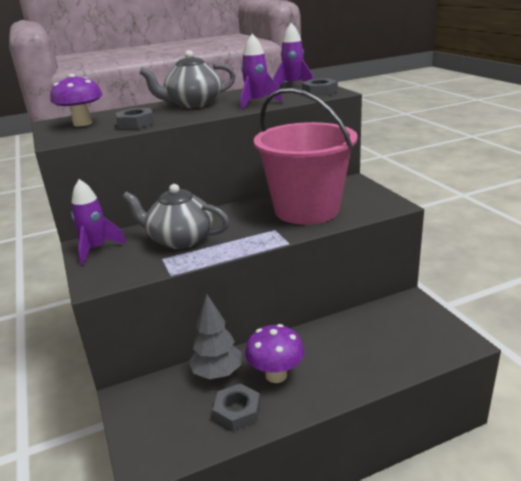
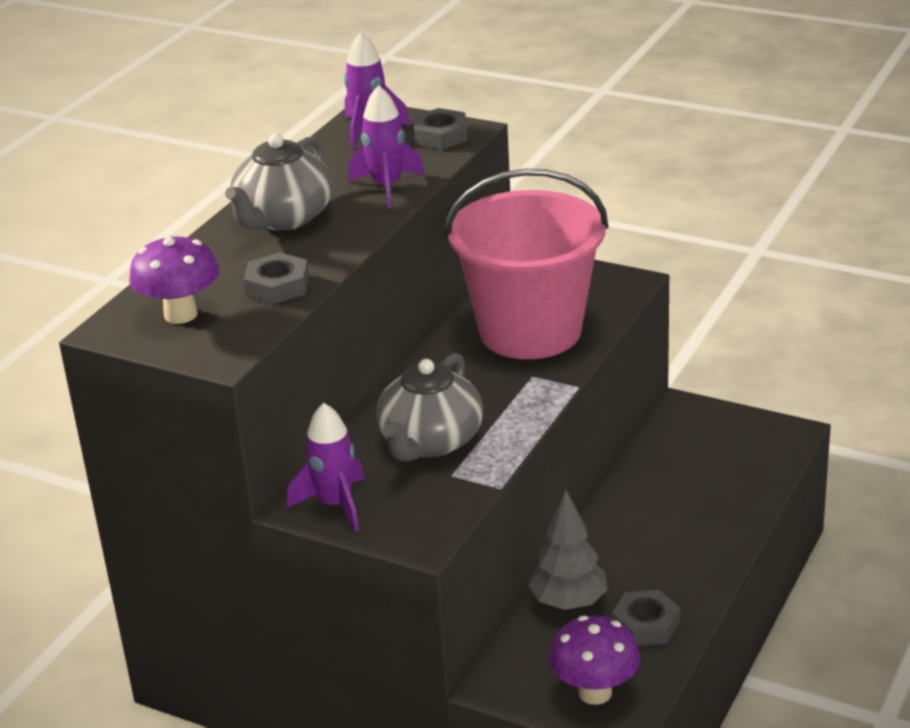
camera: 40 degrees left, 5 degrees up
(180, 240) = (430, 442): grey teapot -> grey teapot turned 45 degrees counterclockwise
(276, 375) = (638, 569): purple mushroom -> purple mushroom (595, 692)

